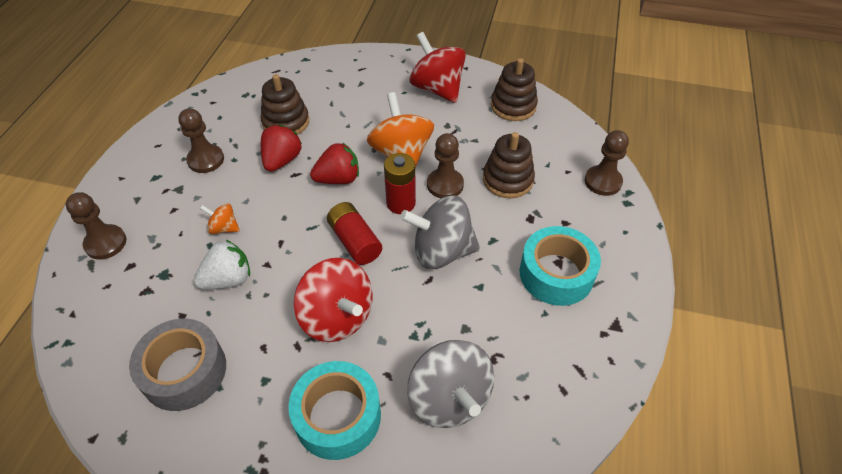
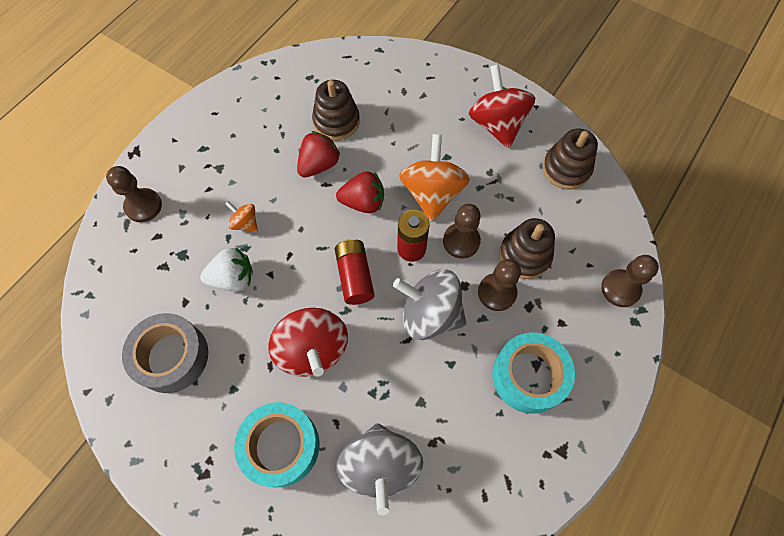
camera: 20 degrees right, 15 degrees up
(206, 160) = (251, 143): brown pawn -> brown pawn (497, 292)

